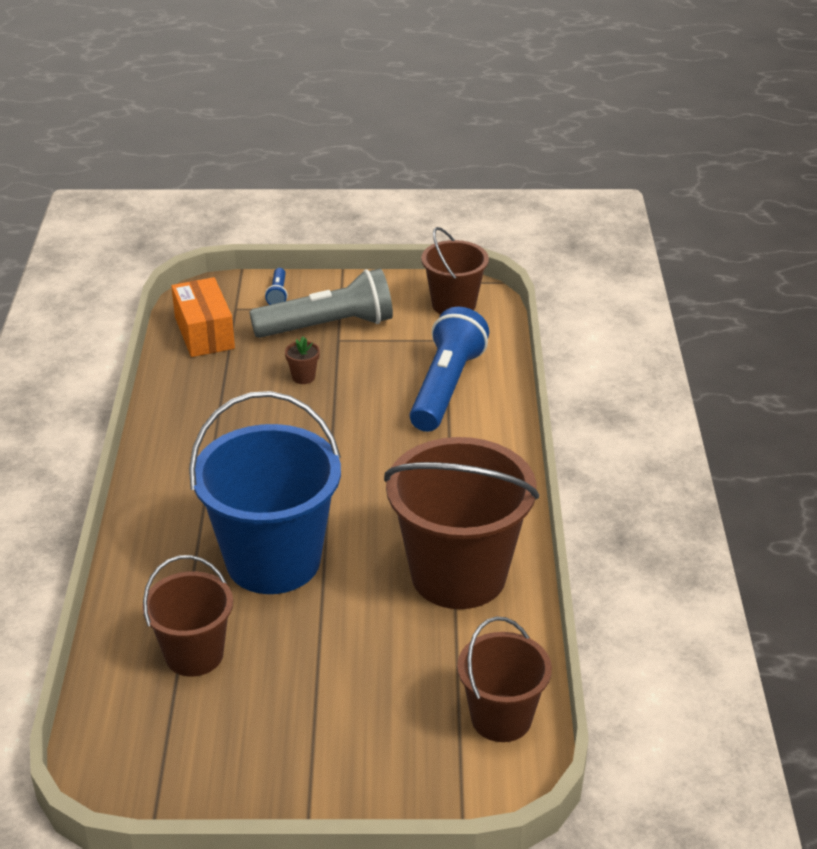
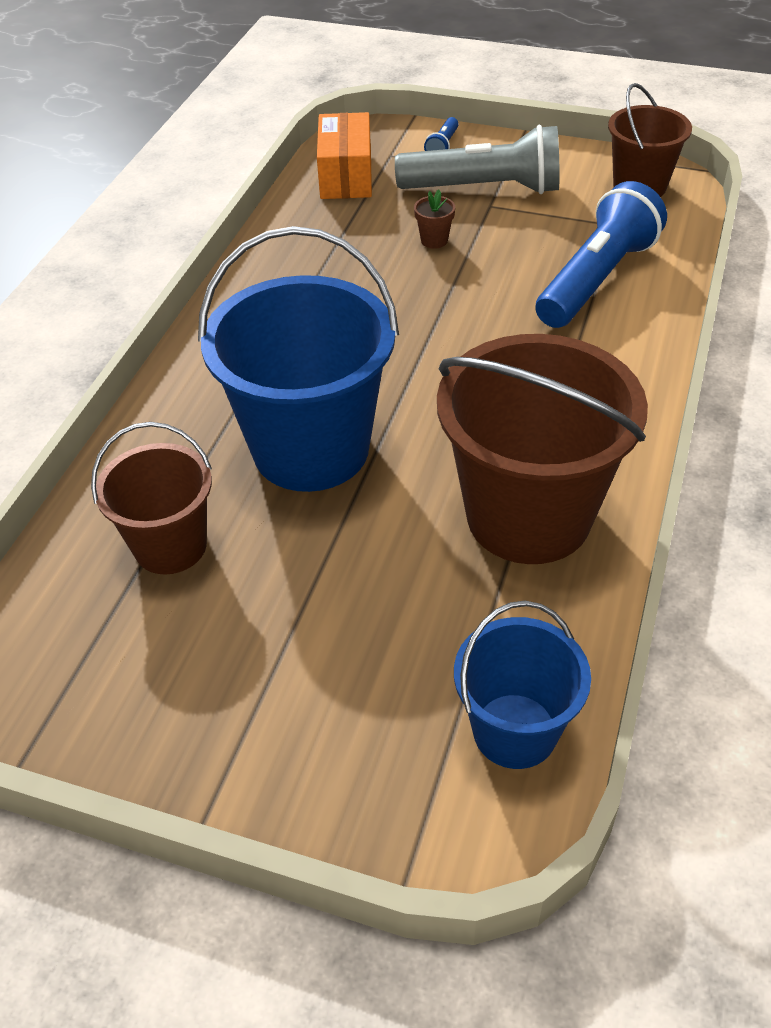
camera: 20 degrees right, 10 degrees up
(501, 718) = (514, 731): brown bucket -> blue bucket

